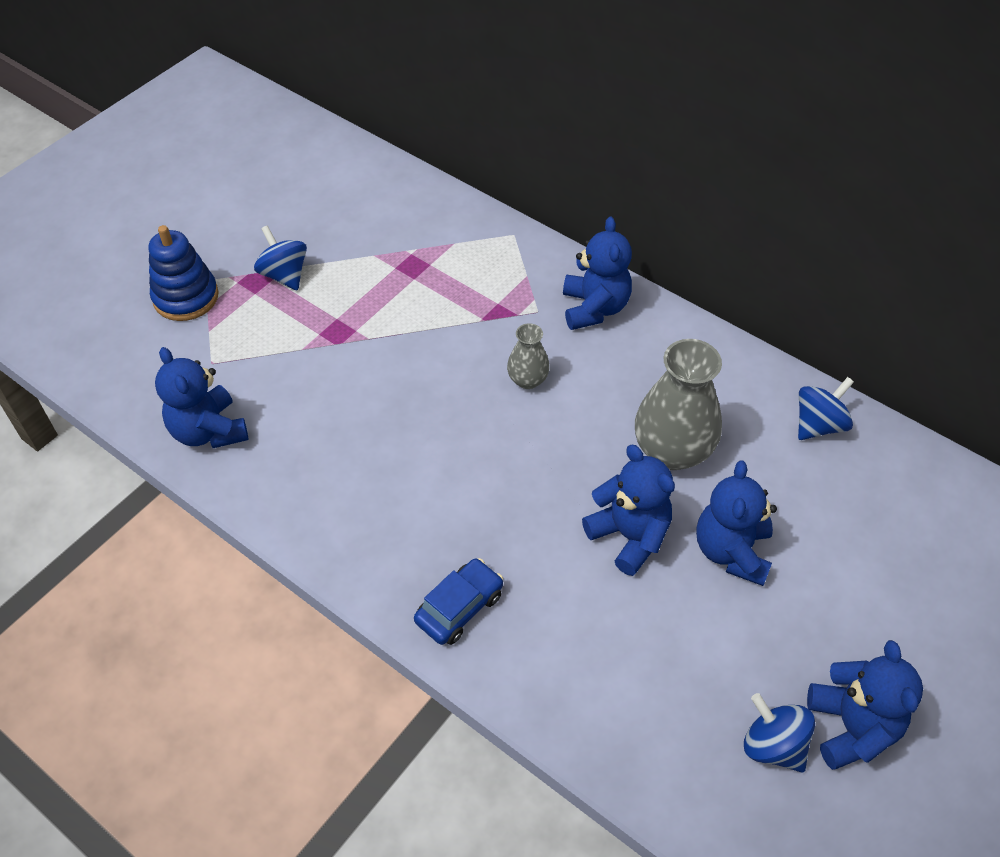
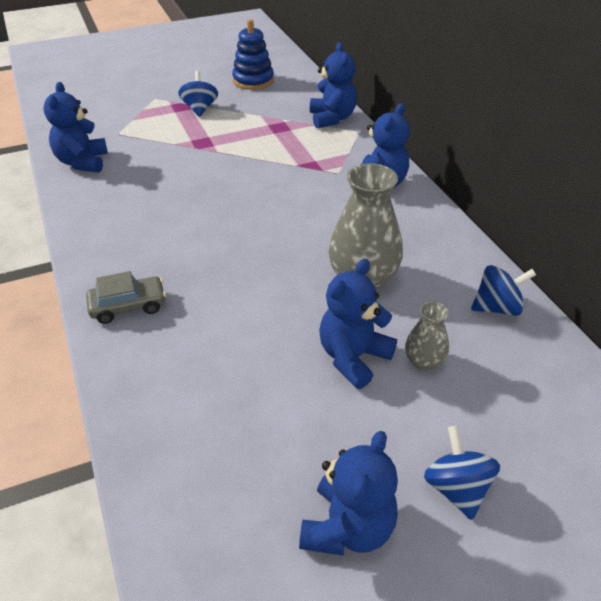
camera: 30 degrees right, 10 degrees down
(186, 297) = (136, 102): blue stacking toy -> blue stacking toy (253, 81)
(459, 608) = (128, 306): blue car -> grey car
(527, 380) = (296, 204): grey vase -> grey vase (424, 361)
(629, 536) = (283, 315): blue teddy bear -> blue teddy bear (332, 118)
(773, 745) = (268, 504): blue spinning top -> blue spinning top (456, 488)

